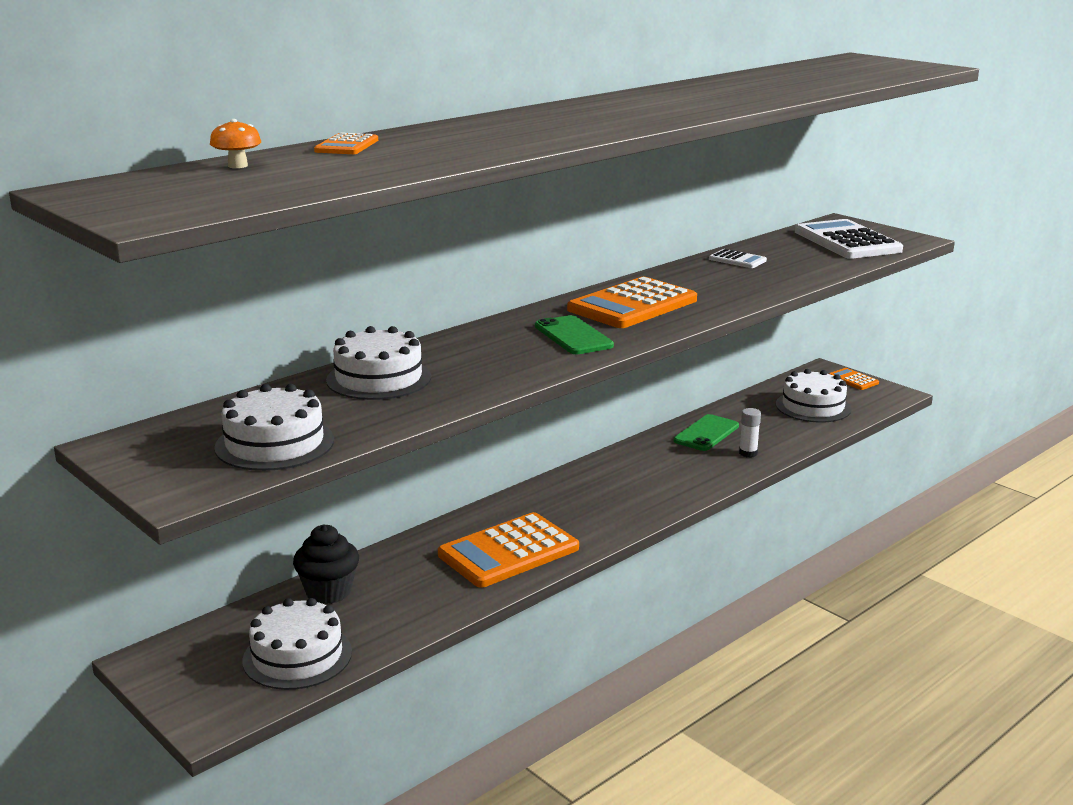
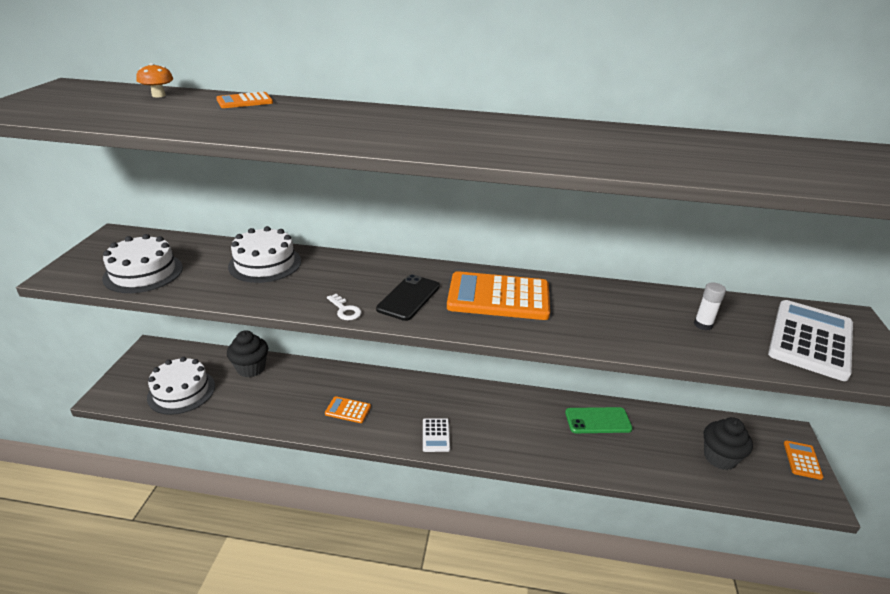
camera: 50 degrees right, 10 degrees up
(508, 551) = (348, 410): orange calculator -> orange calculator, size x0.47
(550, 366) = (345, 310): none -> white key
(573, 336) = (408, 297): green phone -> black phone
(737, 260) = (664, 304): white calculator -> white calculator (435, 435)
(748, 453) = (597, 456): white glue stick -> white glue stick (703, 325)
(813, 407) = (719, 457): white cake -> black cupcake

